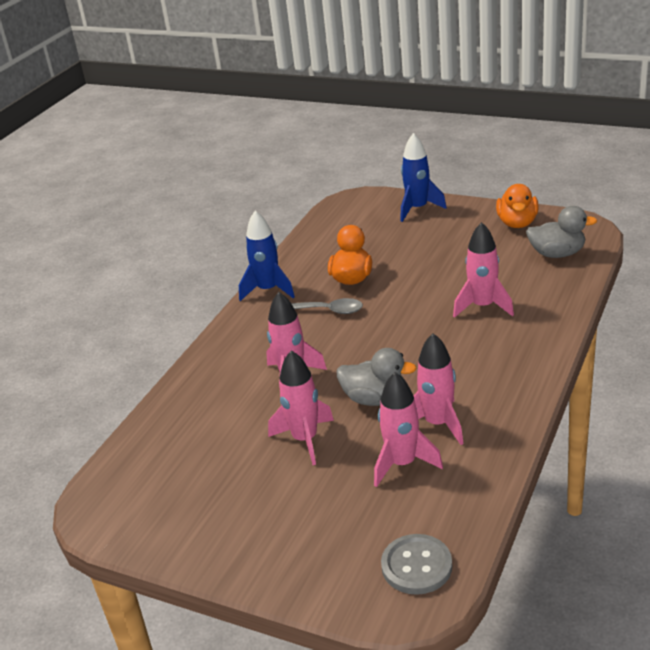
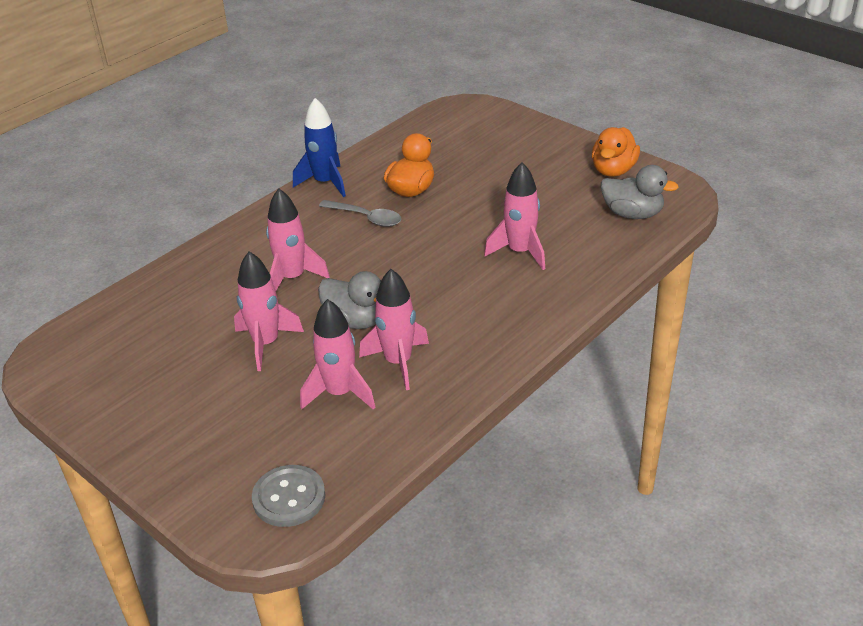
camera: 15 degrees right, 5 degrees up
(417, 209) = (522, 131): blue rocket -> none

